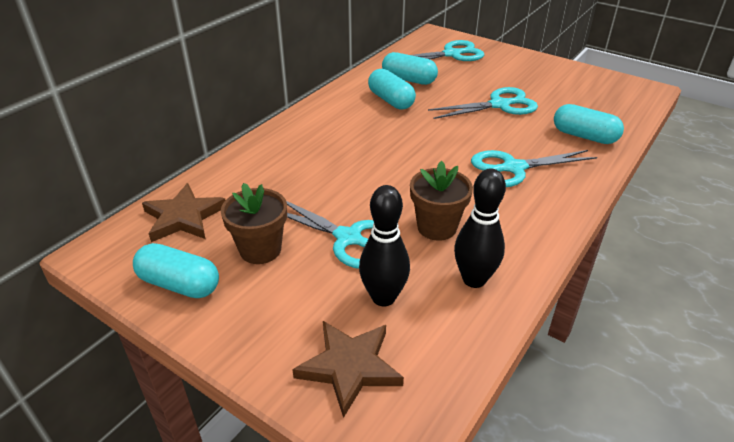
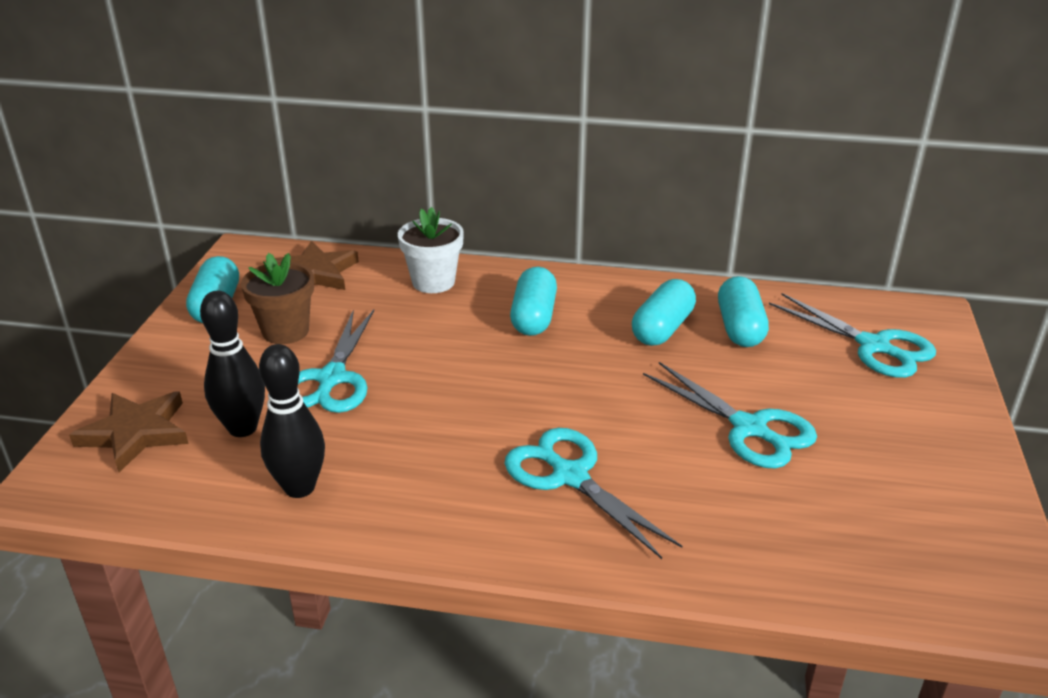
camera: 65 degrees right, 5 degrees down
(257, 164) = (433, 282): none -> white flower pot
(437, 227) = (386, 437): brown flower pot -> none
(584, 136) = (732, 539): turquoise capsule -> turquoise capsule (533, 317)

